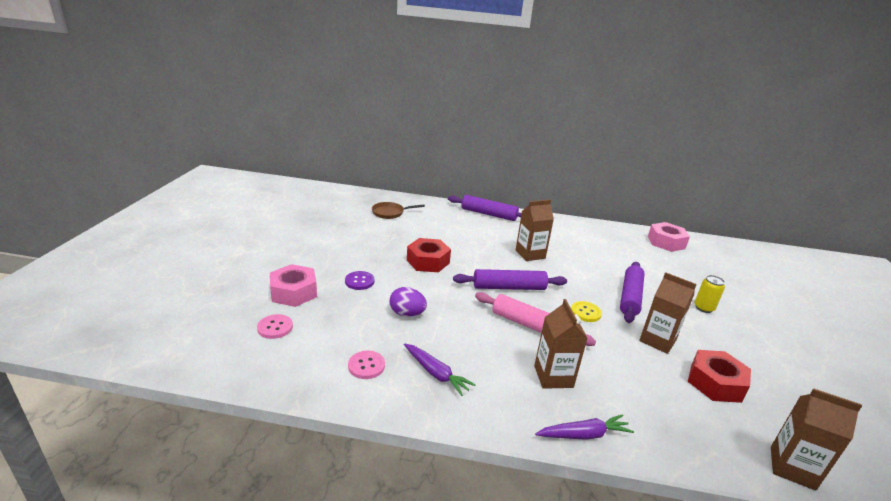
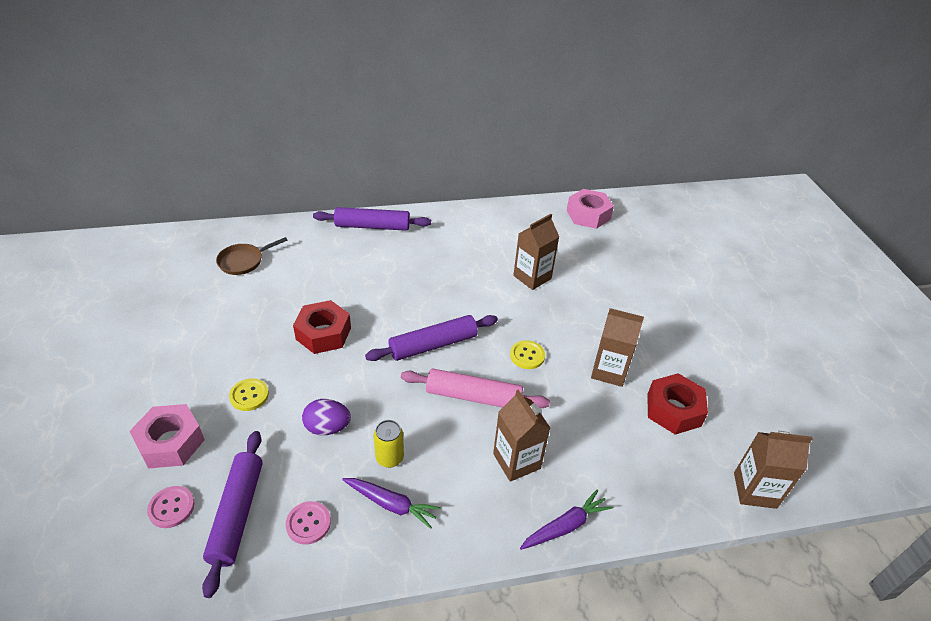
camera: 20 degrees left, 15 degrees up
(359, 281) = (249, 395): purple button -> yellow button
(530, 254) = (442, 282): brown carton -> brown carton (532, 277)
(630, 297) = (568, 316): purple rolling pin -> purple rolling pin (237, 514)
(703, 308) = (645, 307): yellow can -> yellow can (389, 458)

